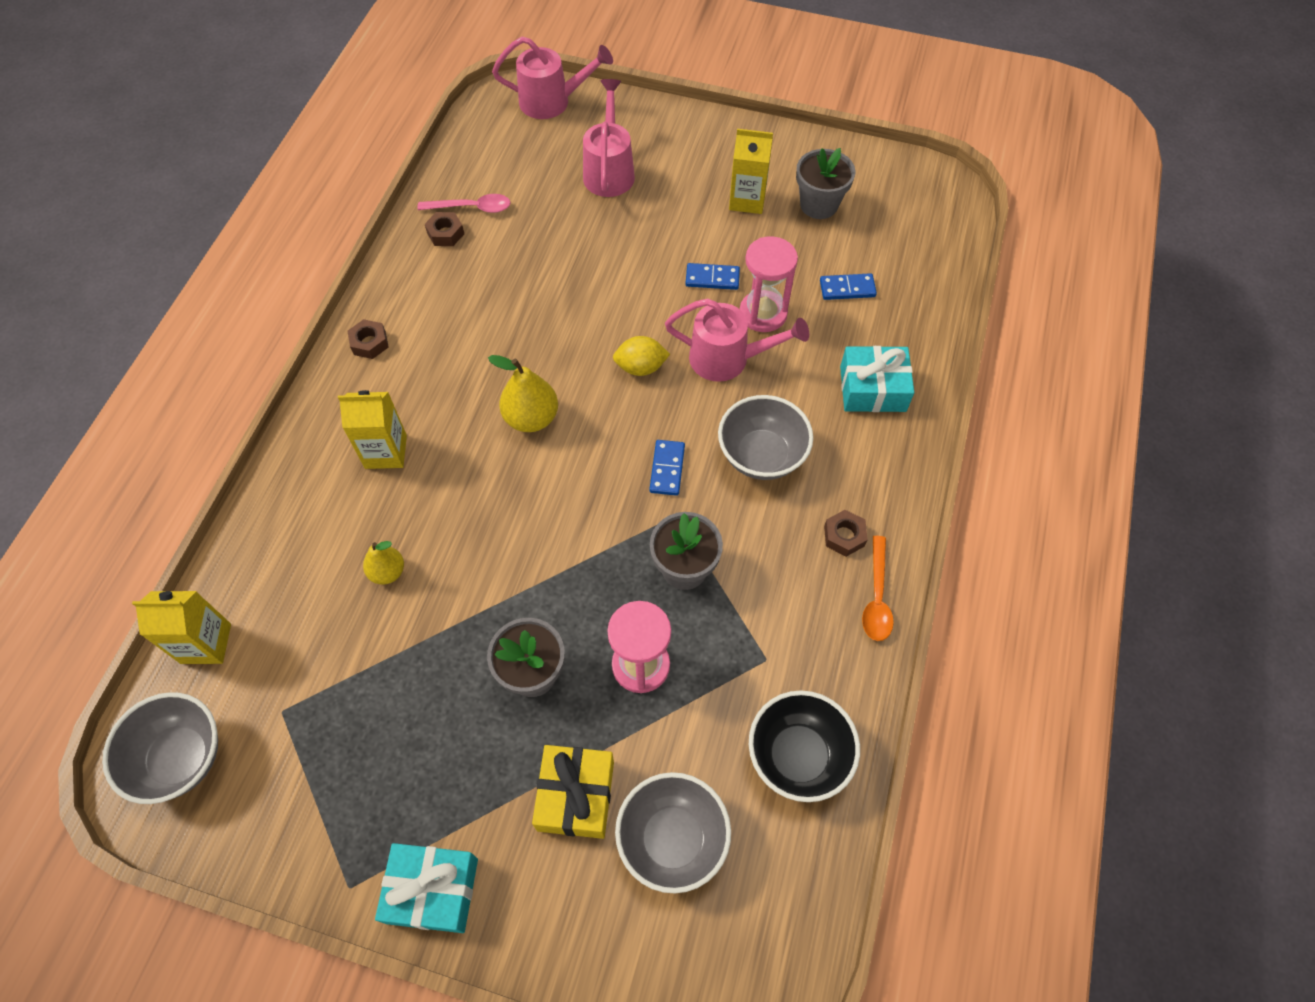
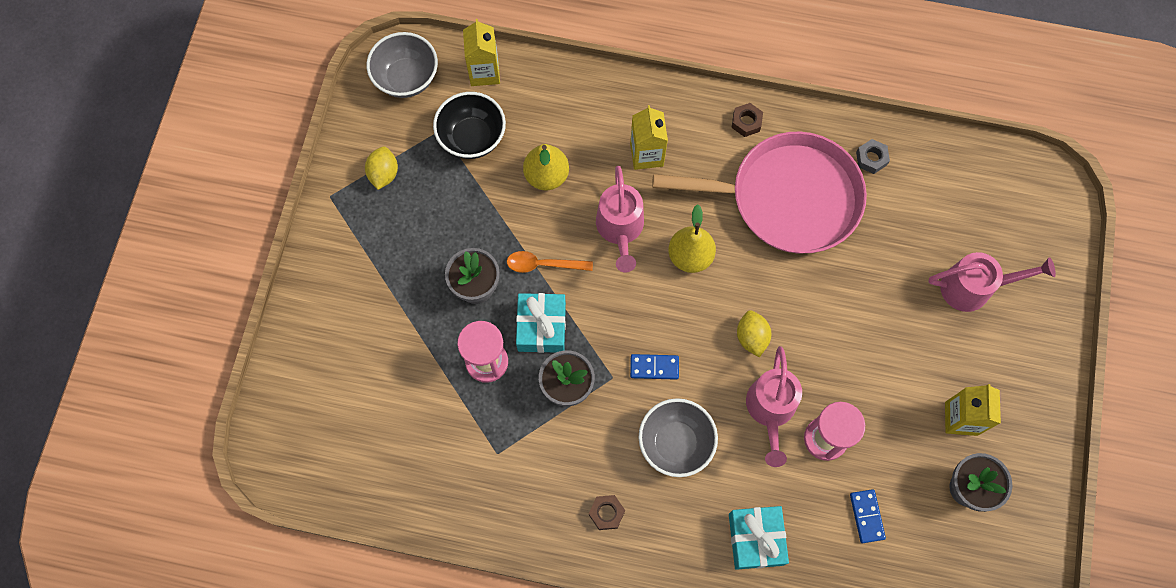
camera: 85 degrees right, 10 degrees up
(331, 799) = (384, 174): none -> yellow lemon
(387, 572) = (546, 176): yellow pear -> yellow pear, size x1.58
(432, 890) = (329, 246): turquoise gift -> turquoise gift (541, 327)
(445, 233) = (871, 158): brown nut -> grey nut
(471, 208) = (904, 175): pink spoon -> none
(476, 314) = (787, 198): none -> pink pan
(552, 102) = (1054, 225): pink watering can -> pink watering can (620, 230)
(575, 795) = (391, 327): yellow gift -> none
(672, 839) = (364, 394): grey bowl -> none
(712, 278) = (858, 391): blue domino -> none
(798, 756) = (425, 479): black bowl -> black bowl (472, 138)
(876, 597) = (554, 539): orange spoon -> orange spoon (543, 264)

